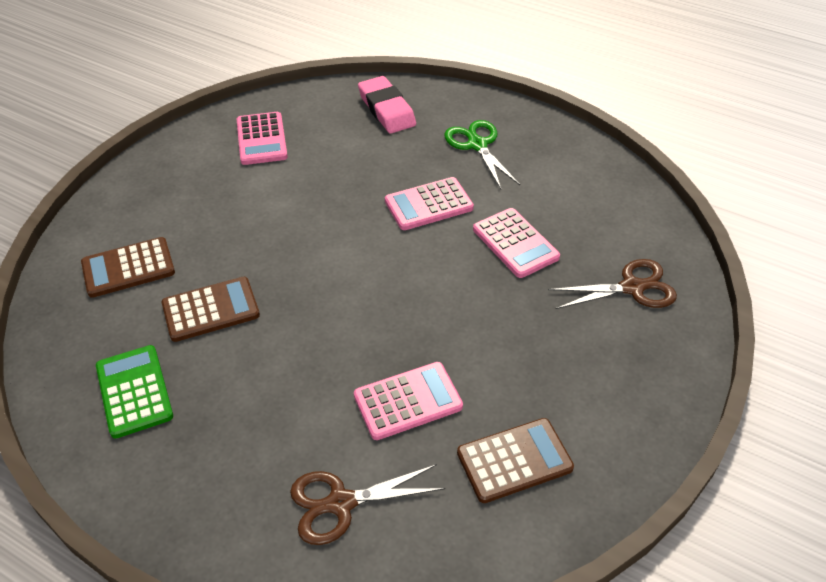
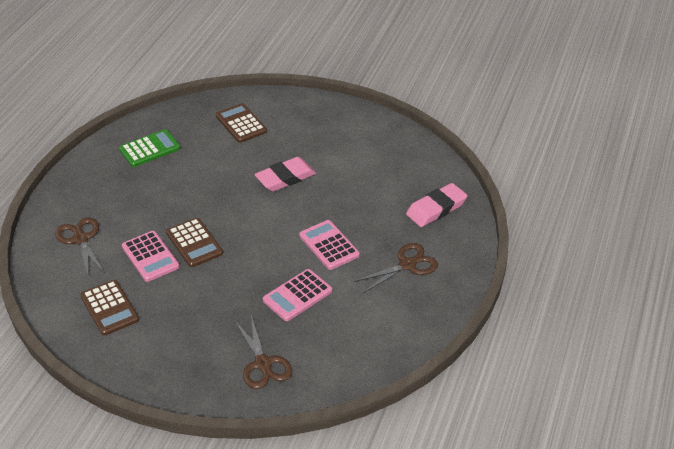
camera: 80 degrees right, 5 degrees down
(211, 310) = (212, 163): brown calculator -> brown calculator (194, 243)
(261, 139) = (378, 152): pink calculator -> none
(279, 231) = (285, 178): none -> pink eraser
(477, 145) = (407, 265): green scissors -> brown scissors

